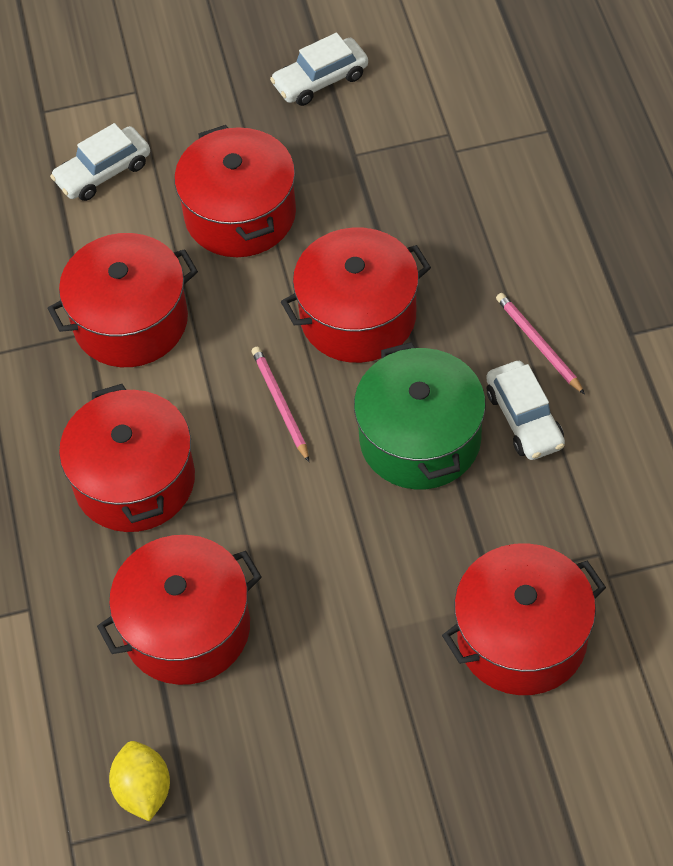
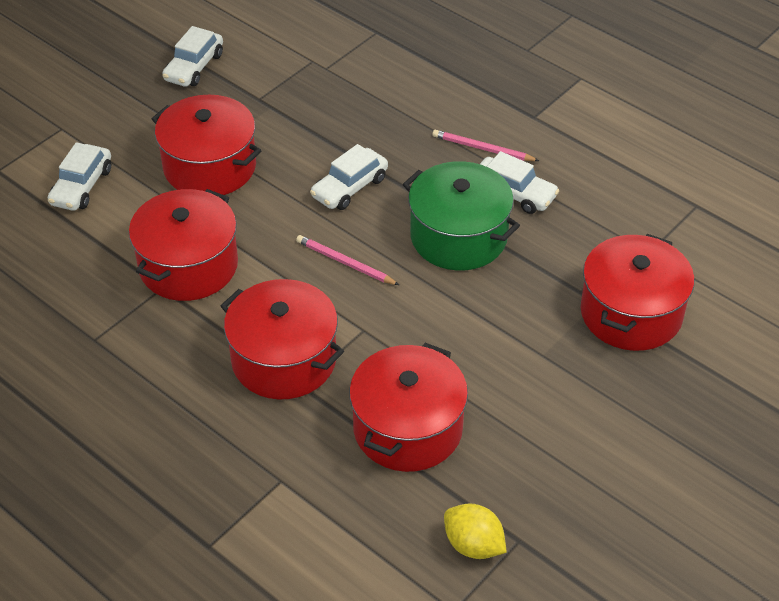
camera: 40 degrees left, 10 degrees down
(358, 316) = (349, 187): red pot -> white car

